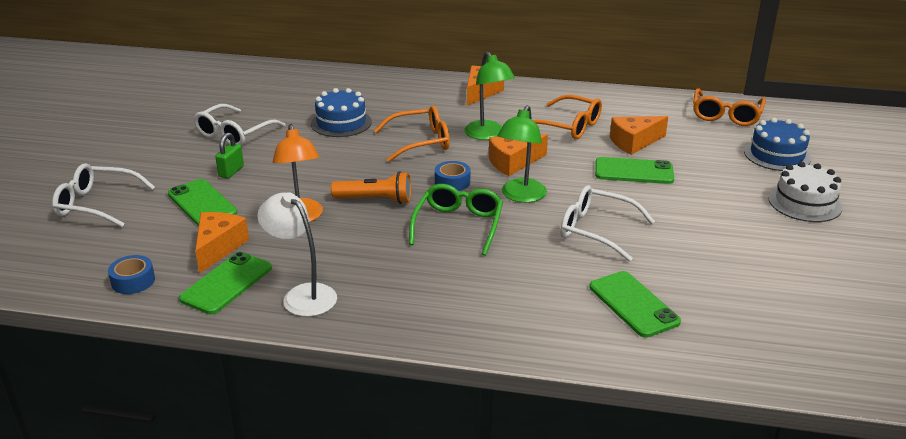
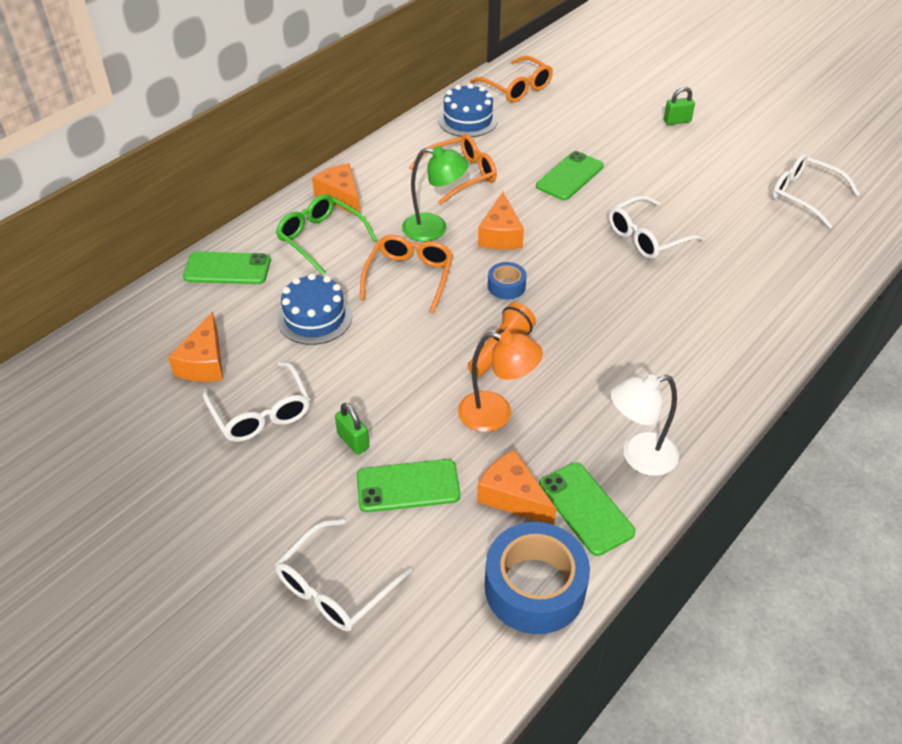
camera: 60 degrees left, 15 degrees up
(133, 281) = (534, 587): blue tape -> blue tape, size x2.02
(458, 225) = (586, 312): green glasses -> green glasses (321, 238)
(521, 196) = (563, 255): green lamp -> none
(633, 304) = (760, 265): green phone -> green phone (227, 269)
(634, 142) = (521, 154): orange cheese -> orange cheese (204, 362)
(777, 155) = (600, 97): blue cake -> blue cake (468, 120)
(791, 308) = (804, 196): none -> white glasses
(804, 203) = (677, 121): white cake -> green padlock

